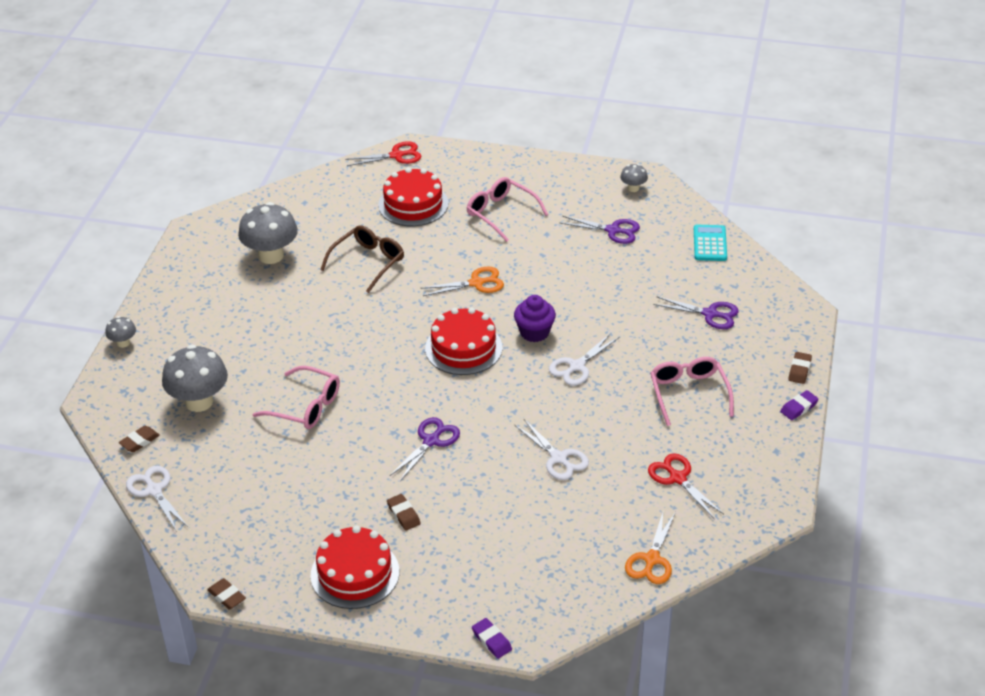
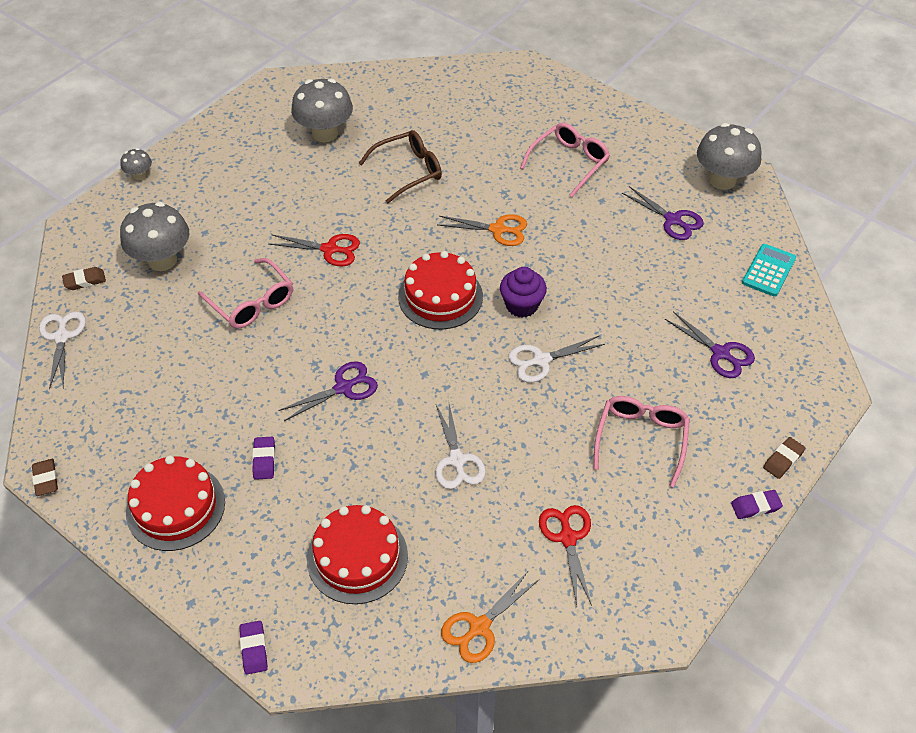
camera: 25 degrees right, 10 degrees up
(396, 155) = (506, 69): red scissors -> red scissors (330, 249)
(403, 514) = (264, 460): brown eraser -> purple eraser
(413, 204) = (490, 125): red cake -> red cake (357, 557)
(501, 213) = (569, 163): pink glasses -> pink glasses turned 60 degrees clockwise
(633, 188) = (722, 180): grey mushroom -> grey mushroom, size x2.05

